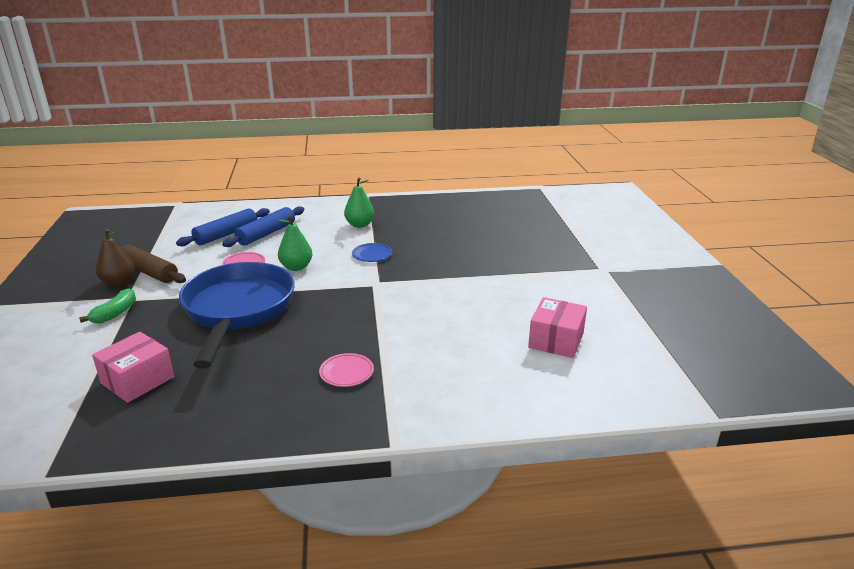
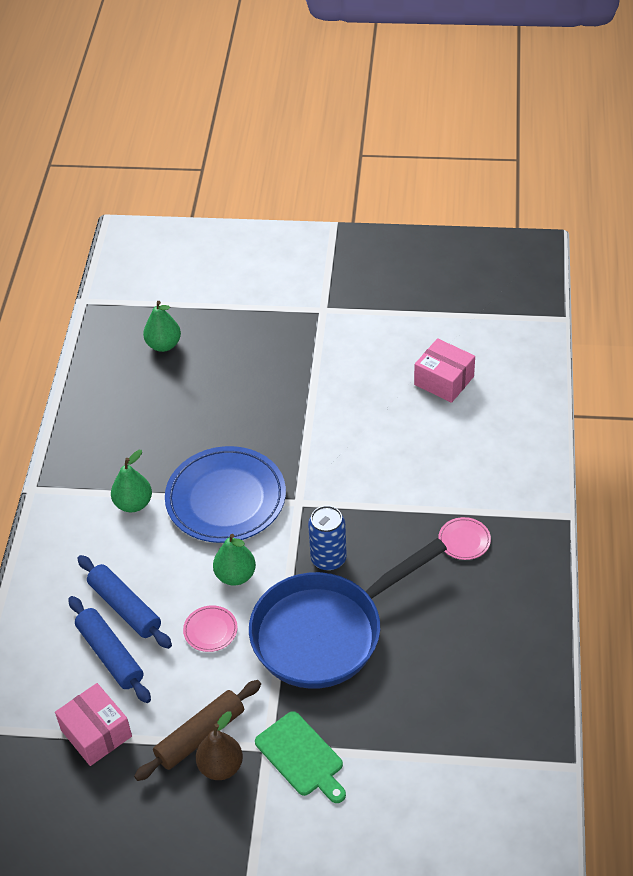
camera: 75 degrees left, 20 degrees up
(115, 313) = (301, 757): green banana -> green cutting board
(137, 380) = (444, 712): pink box -> pink box (96, 733)
(238, 310) = (325, 632): blue pan -> blue pan turned 45 degrees counterclockwise
(316, 303) = (328, 559): none -> blue can
(372, 255) = (226, 499): blue plate -> blue plate, size x2.39
(517, 215) = (163, 345): none -> green pear

